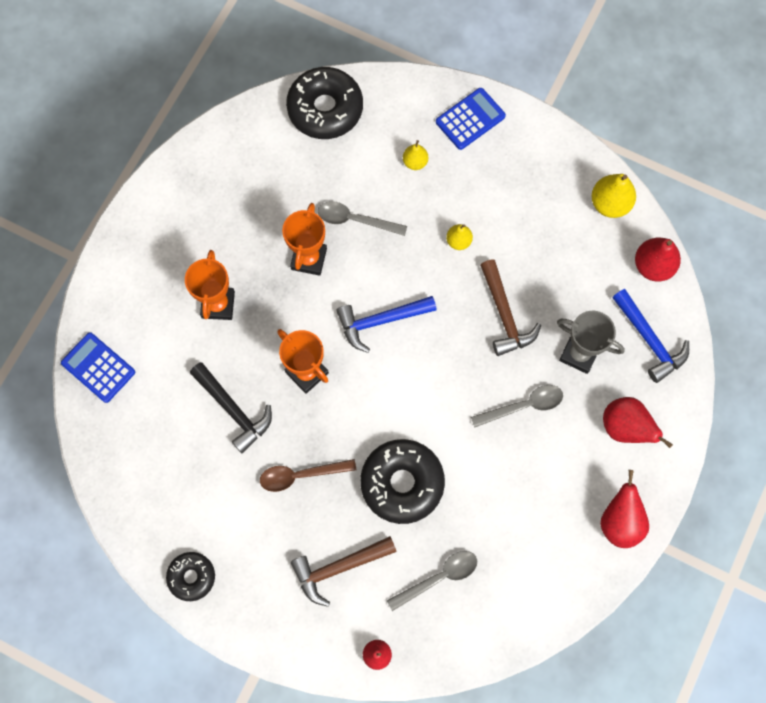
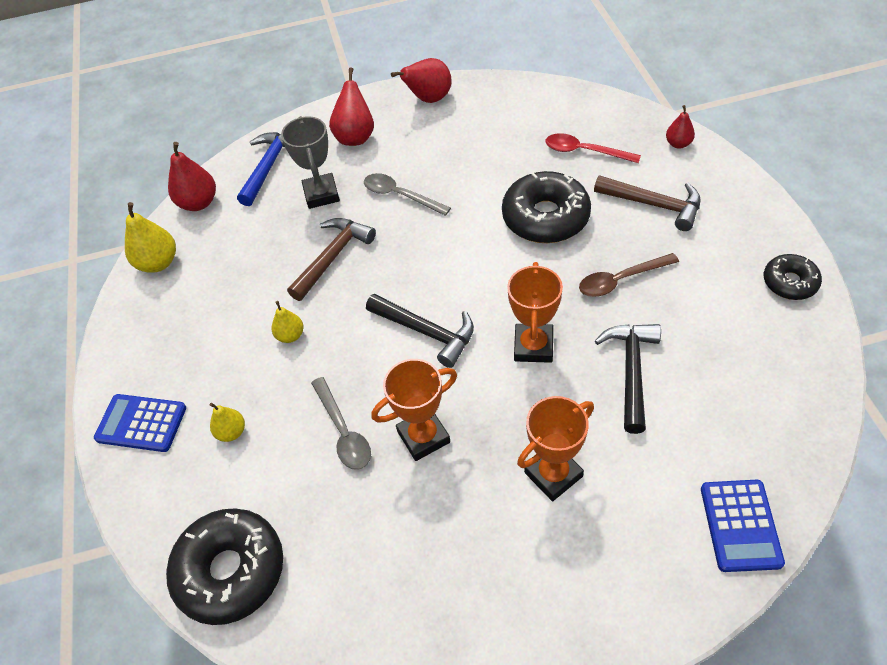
camera: 125 degrees left, 20 degrees down
(301, 475) = (621, 280): brown spoon -> brown spoon turned 120 degrees clockwise
(380, 321) = (427, 332): blue hammer -> black hammer
(439, 577) = (584, 151): grey spoon -> red spoon

